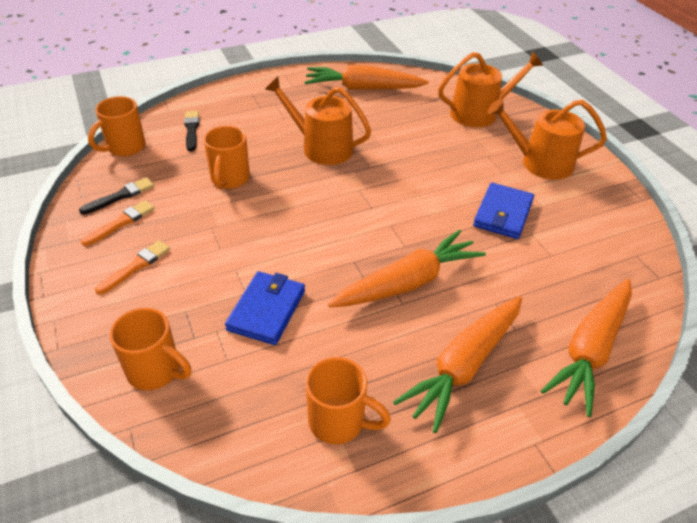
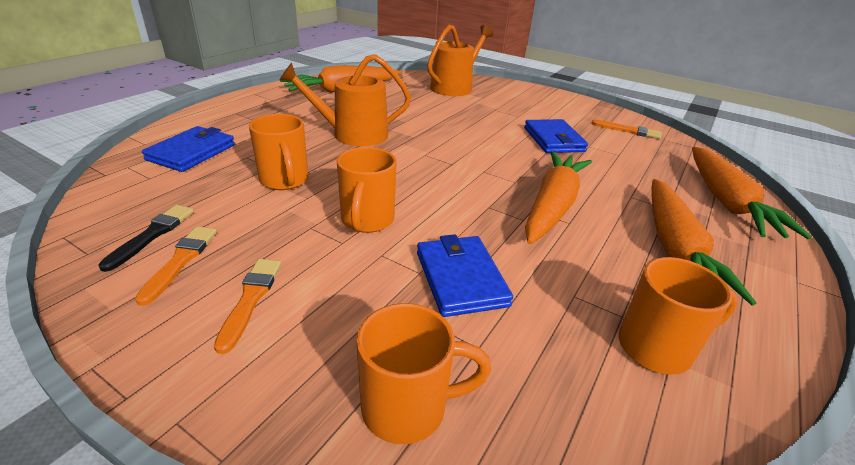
camera: 35 degrees left, 10 degrees down
(125, 148) = (113, 187): orange mug -> orange mug (367, 221)
(191, 130) = (192, 152): black brush -> blue wallet
(540, 163) = (534, 105): orange watering can -> none
(607, 230) = (628, 131): none -> orange brush

